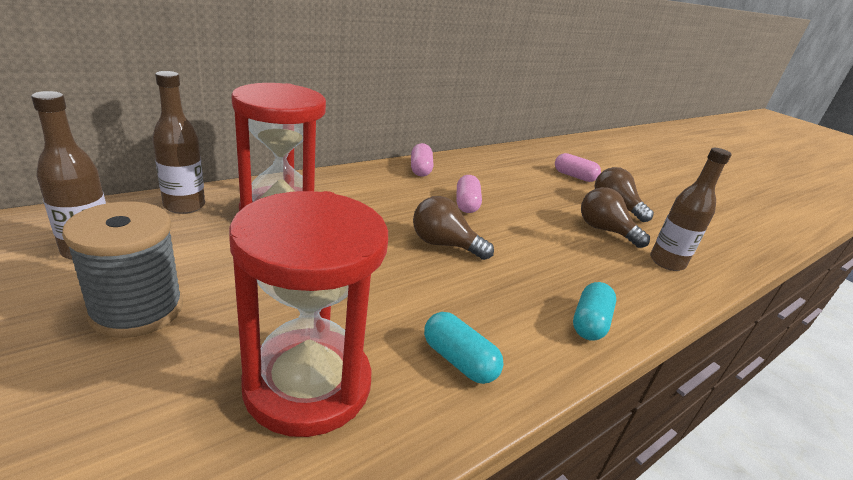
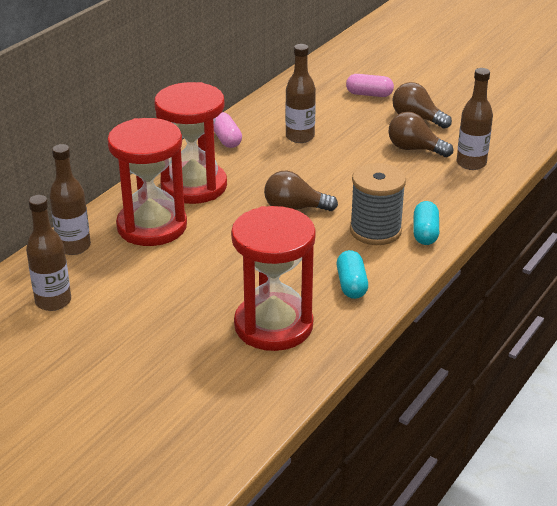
camera: 15 degrees left, 5 degrees up
(137, 310) = (134, 323): grey spool -> grey spool (375, 231)
(357, 194) = (194, 186): none -> red hourglass
(459, 360) = (351, 284): turquoise capsule -> turquoise capsule turned 60 degrees clockwise
(466, 204) = (289, 163): pink capsule -> none
(490, 187) = (300, 137): none -> brown bottle

